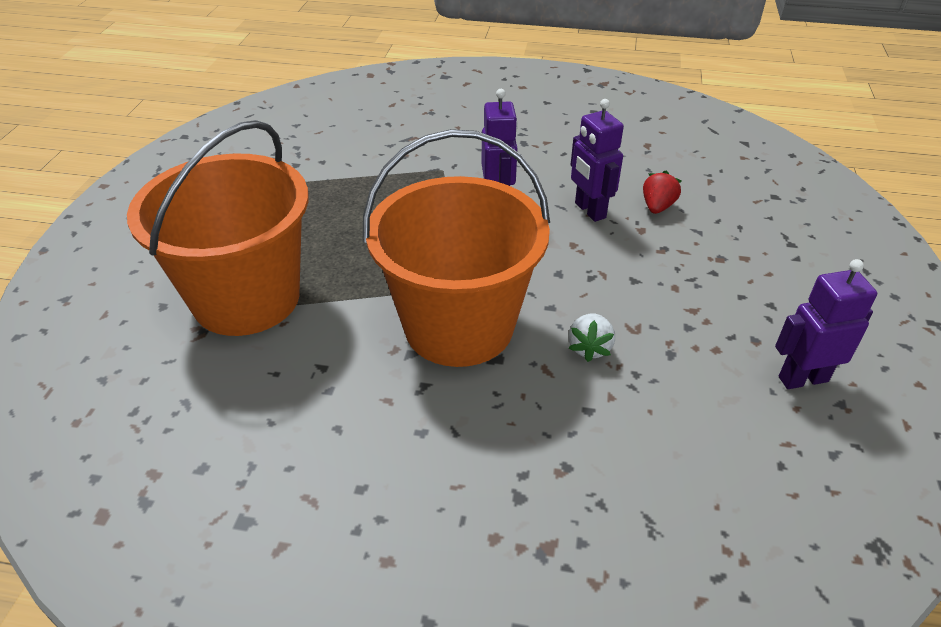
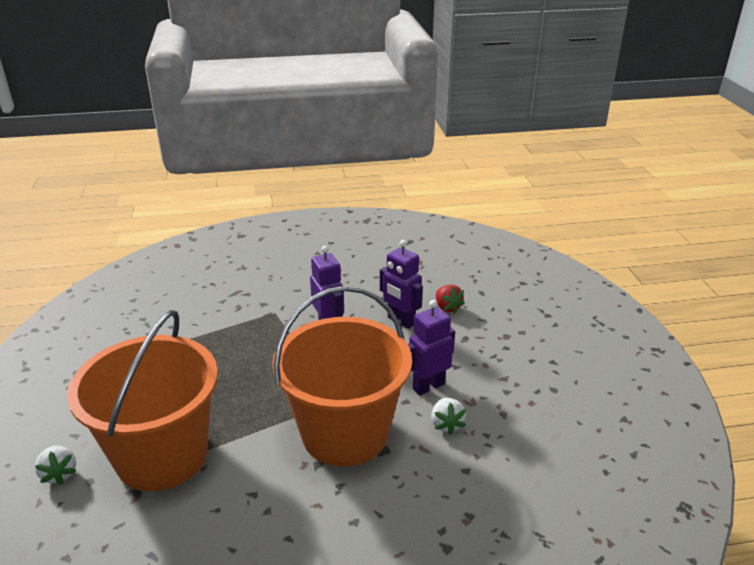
camera: 20 degrees left, 10 degrees down
(137, 290) = (59, 473): none -> white strawberry
(657, 207) = (447, 308): red strawberry -> red strawberry turned 150 degrees clockwise
(802, 379) = (594, 408): purple robot -> purple robot (428, 386)

